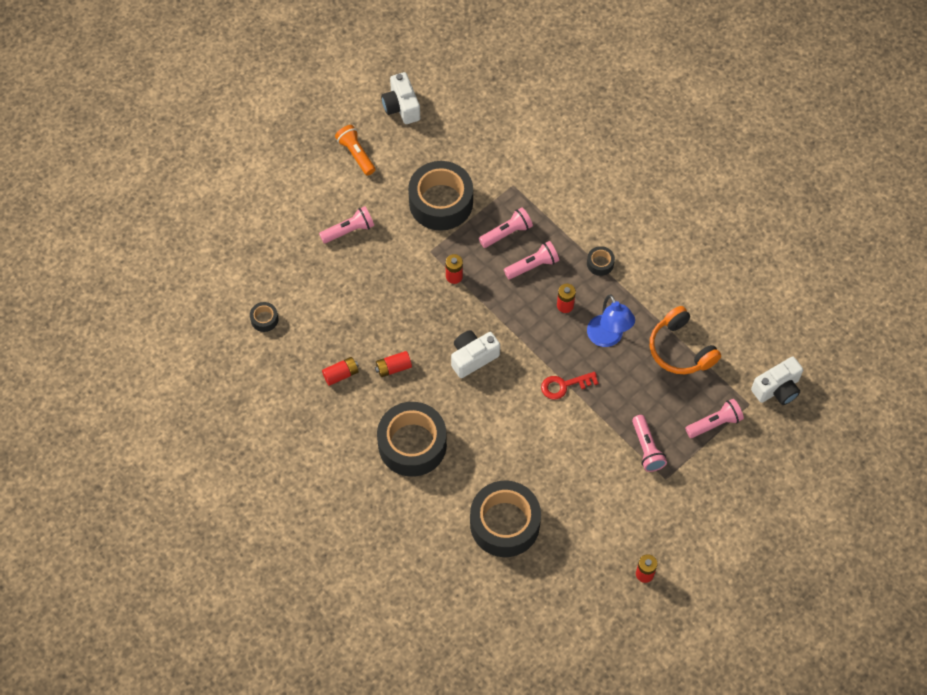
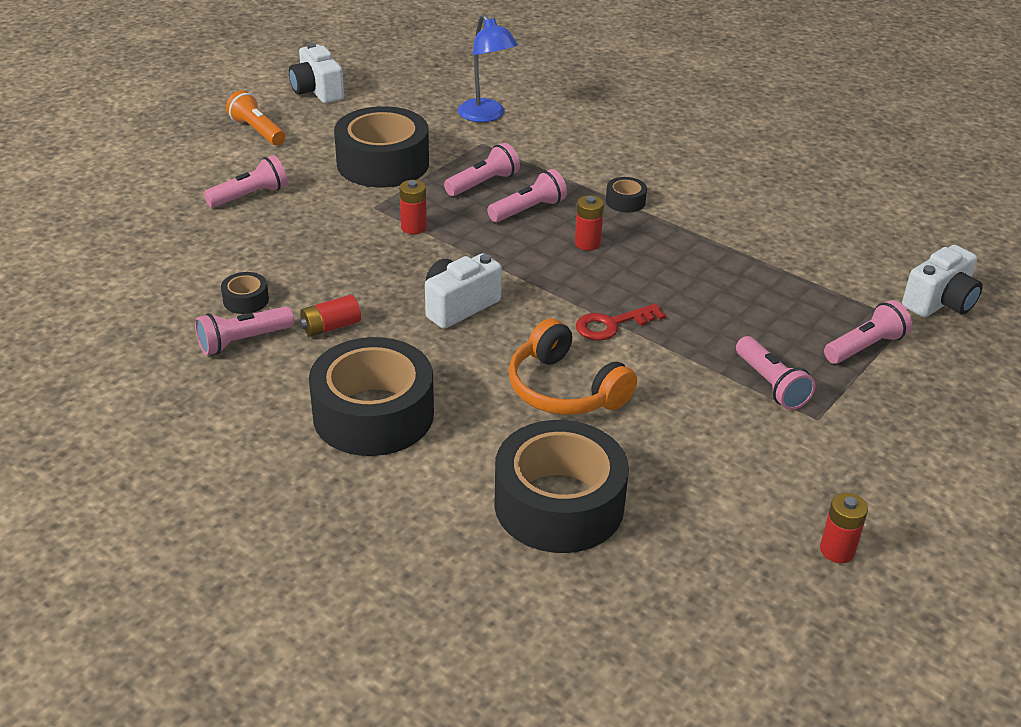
camera: 10 degrees left, 25 degrees down
(264, 319) = (115, 291): black tape -> black tape (246, 300)
(341, 374) = (243, 341): red battery -> pink flashlight
(608, 338) = (662, 270): blue lamp -> blue lamp (486, 116)
(680, 349) = (775, 273): orange headphones -> orange headphones (564, 389)

